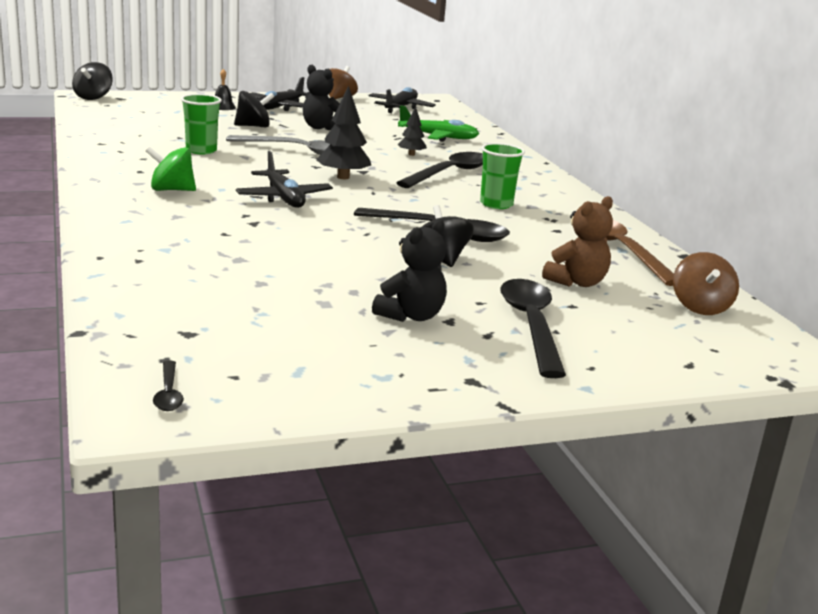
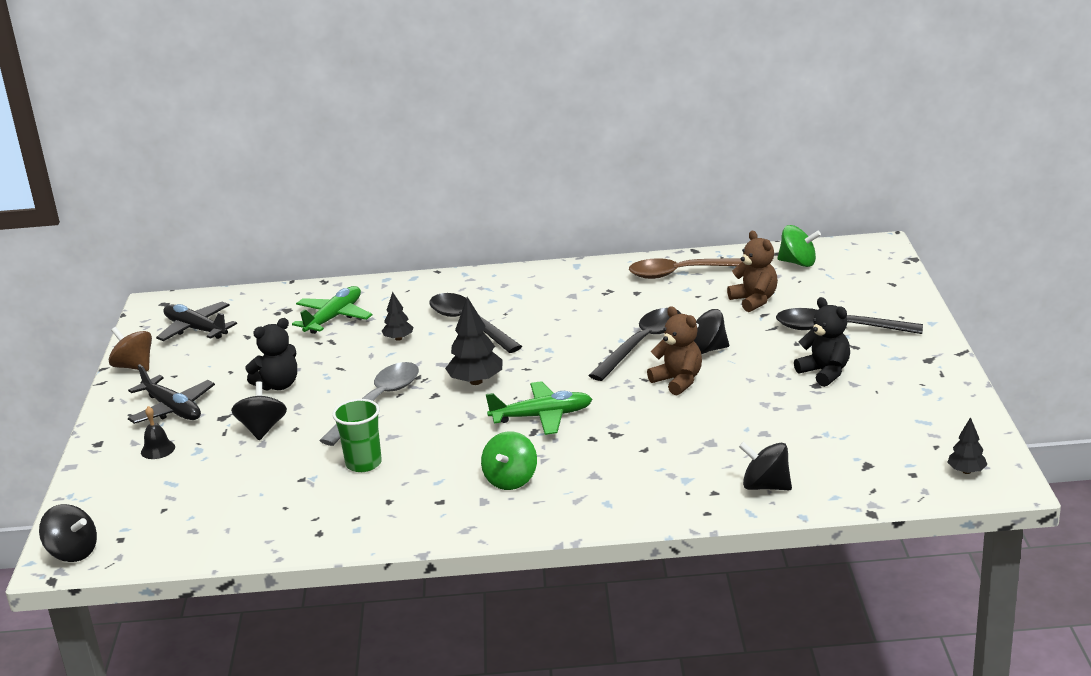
camera: 70 degrees left, 5 degrees up
(147, 282) = (765, 486): none -> black spinning top
(168, 393) = (966, 471): black spoon -> black tree
(284, 198) = (542, 416): black plane -> green plane
(366, 246) = (678, 381): none -> brown teddy bear
(496, 204) = (567, 311): green cup -> none
(700, 307) = (798, 263): brown spinning top -> green spinning top

